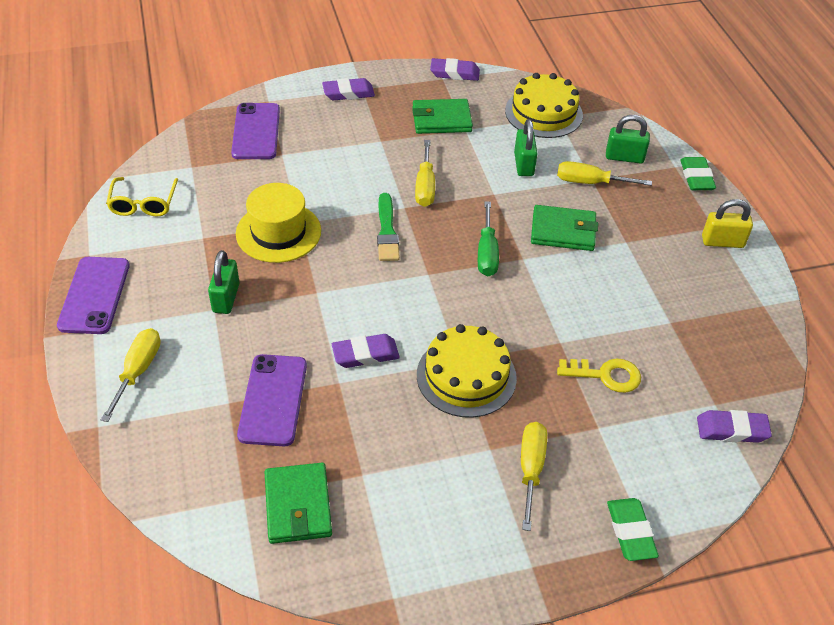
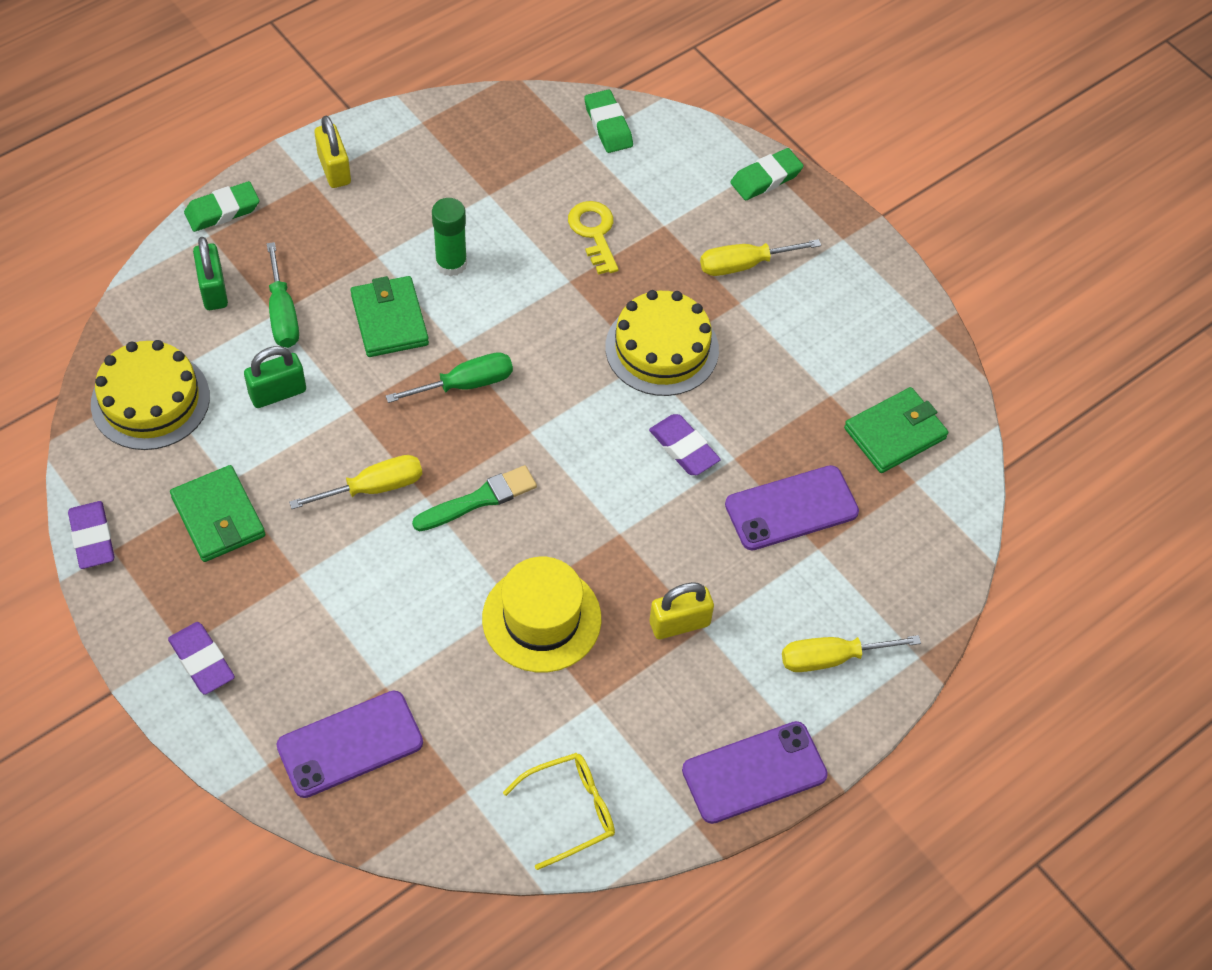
camera: 115 degrees left, 10 degrees up
(226, 298) = (679, 623): green padlock -> yellow padlock
(590, 182) = (282, 314): yellow screwdriver -> green screwdriver
(604, 278) = (451, 263): none -> green glue stick
(732, 430) = (608, 125): purple eraser -> green eraser

